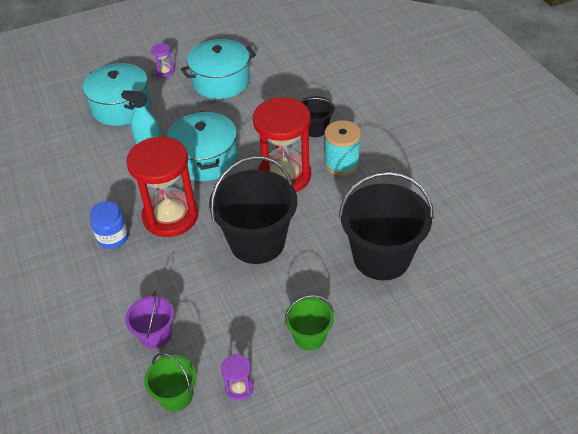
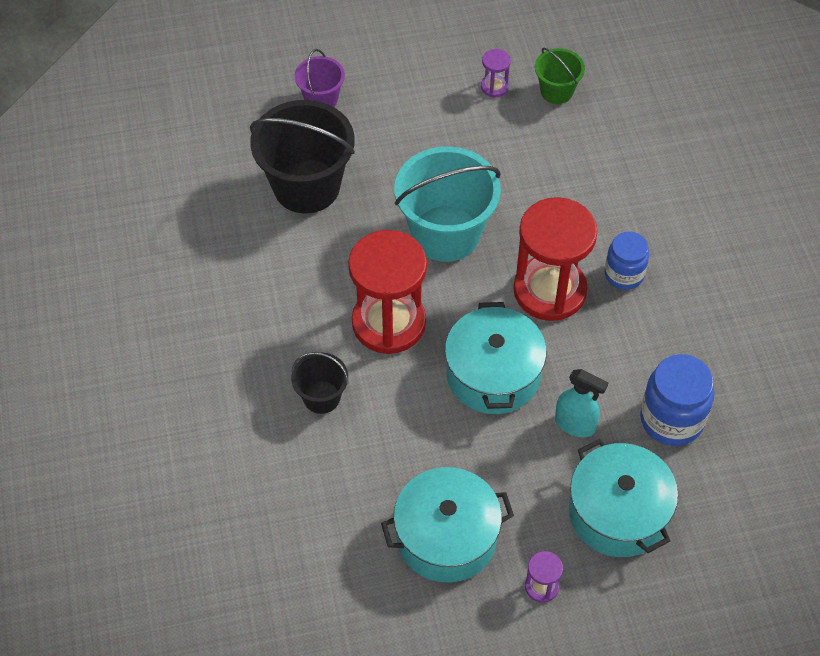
camera: 170 degrees left, 10 degrees up
(84, 156) = (671, 419): none -> blue jar
(155, 335) = (574, 150): purple bucket -> purple bucket (321, 99)
(257, 242) = (446, 233): black bucket -> turquoise bucket
(309, 336) = (414, 119): green bucket -> none
(341, 164) = (305, 326): turquoise spool -> none

